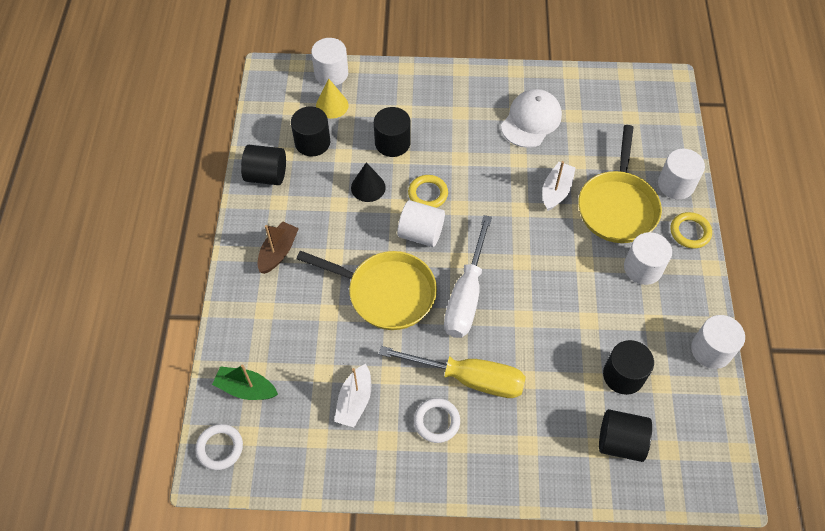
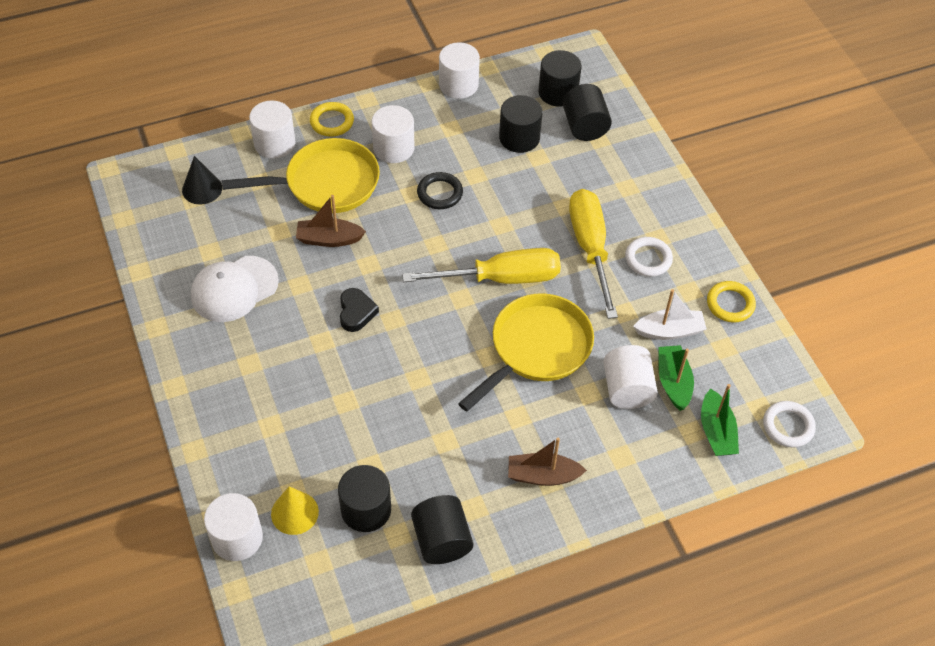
camera: 115 degrees left, 5 degrees down
(306, 379) = (673, 382): none -> green boat
(368, 187) = (407, 419): black cone -> black cone (202, 189)
(386, 293) = (536, 349): yellow pan -> yellow pan turned 45 degrees clockwise
(392, 143) = (328, 419): black cylinder -> black cylinder (558, 92)
(421, 233) = (445, 343): white cylinder -> white cylinder (627, 389)
(428, 194) = (388, 355): yellow ring -> yellow ring (730, 304)
(466, 295) = (501, 278): white screwdriver -> yellow screwdriver
(476, 186) = (356, 312): none -> black heart
(531, 120) = (234, 289): white cap -> white cap turned 45 degrees counterclockwise
(556, 191) = (329, 239): white boat -> brown boat
(577, 284) = (440, 193): none -> black ring

